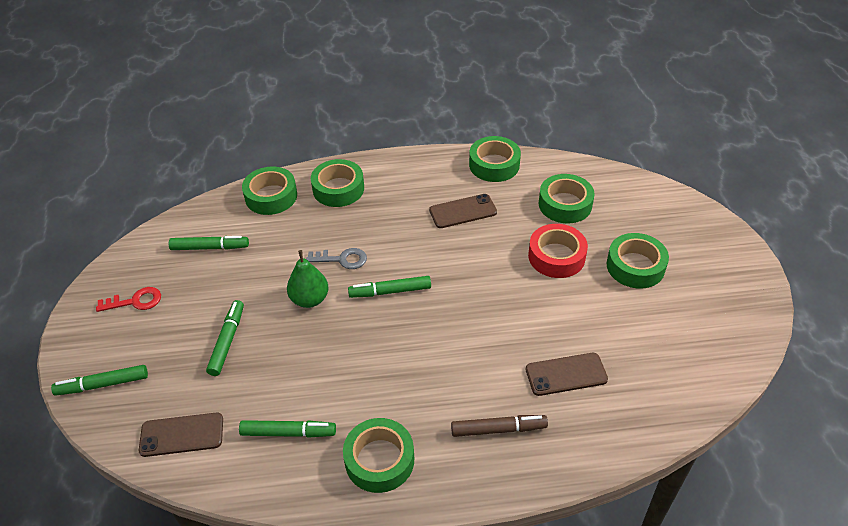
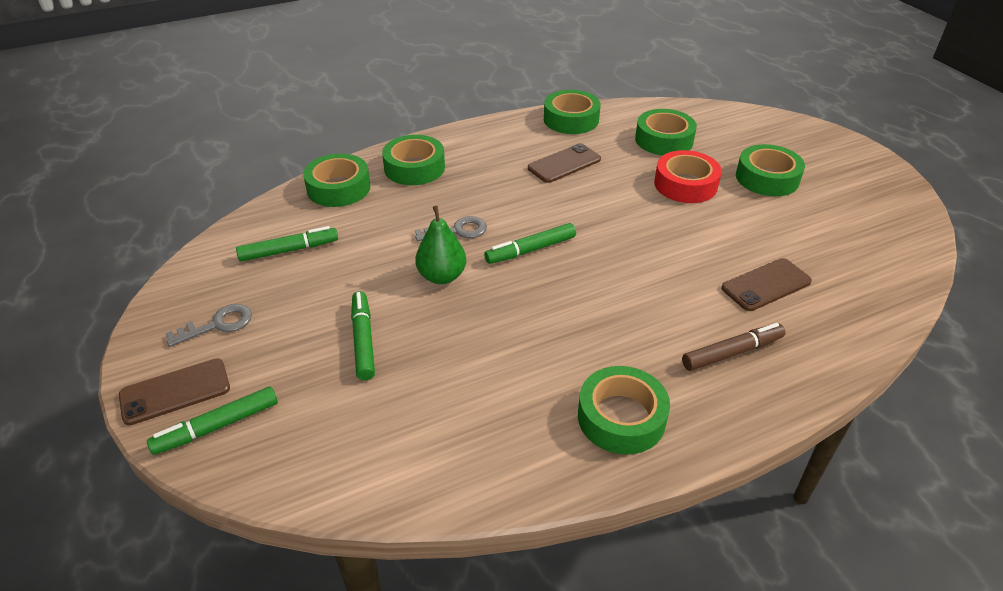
camera: 20 degrees left, 5 degrees down
(135, 301) = (218, 325): red key -> grey key
(182, 435) = (357, 456): brown phone -> brown phone (175, 392)
(288, 432) = (495, 417): green marker -> none

